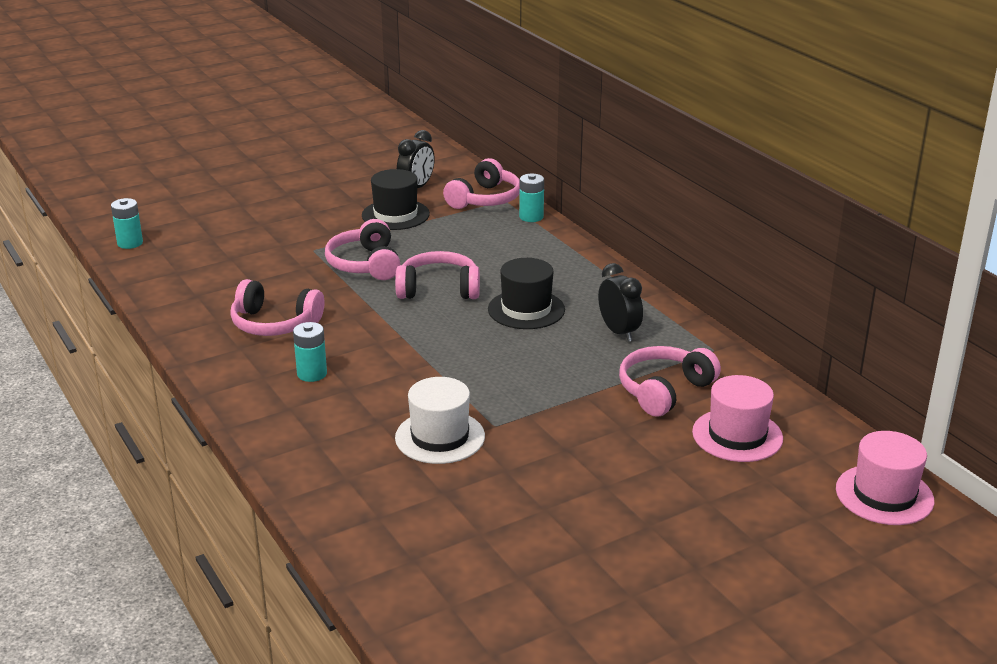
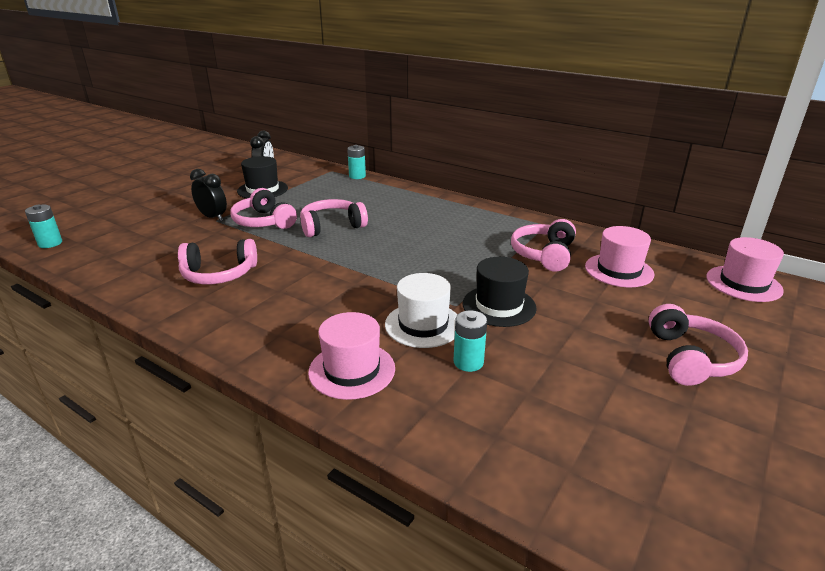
camera: 25 degrees left, 0 degrees up
(312, 374) = (278, 303): turquoise battery -> turquoise battery (468, 362)
(332, 462) = (352, 370): none -> pink hat
(485, 199) = (318, 172): pink headphones -> pink headphones (690, 358)
(526, 309) = (404, 226): black hat -> black hat (499, 306)
(619, 332) = (478, 227): black clock -> black clock (213, 217)

